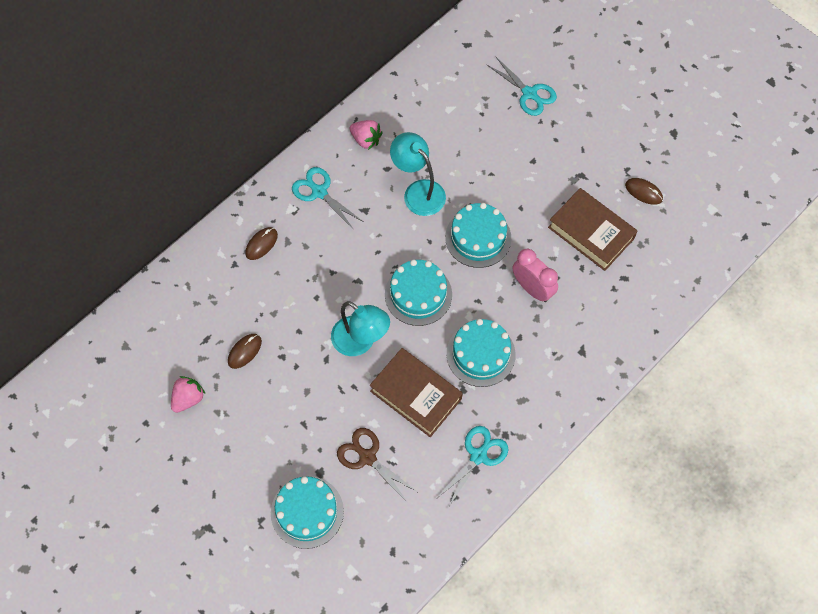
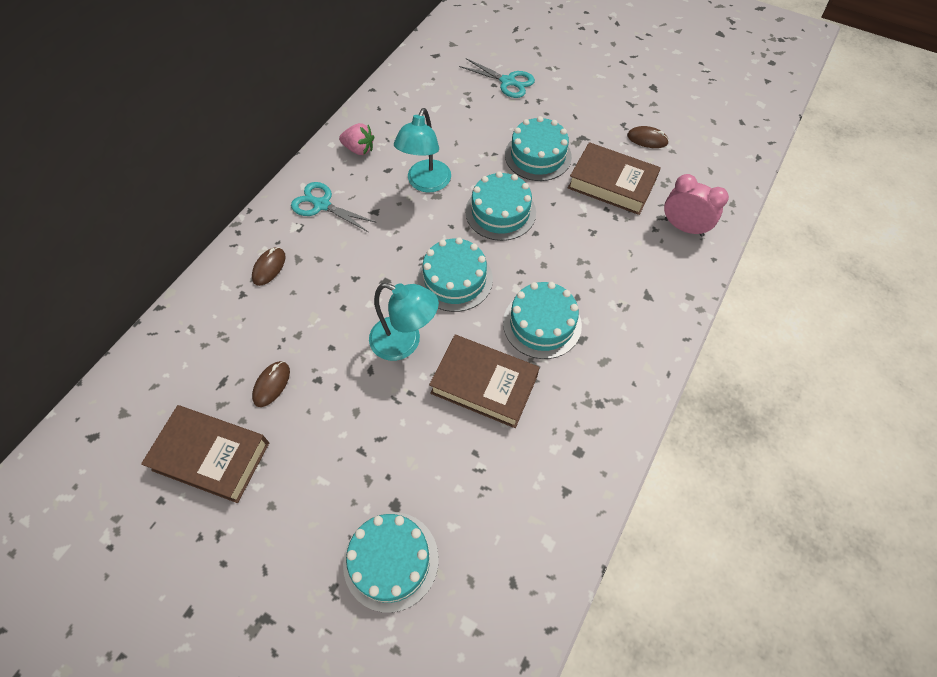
camera: 15 degrees left, 5 degrees down
(188, 398) = (211, 456): pink strawberry -> brown book
(367, 457) = (448, 471): brown scissors -> none
(418, 191) = (426, 183): turquoise lamp -> turquoise lamp turned 105 degrees counterclockwise
(478, 455) = (577, 435): turquoise scissors -> none
(531, 186) = (538, 156): none -> turquoise cake
(532, 289) = (573, 247): pink clock -> pink clock (683, 227)

